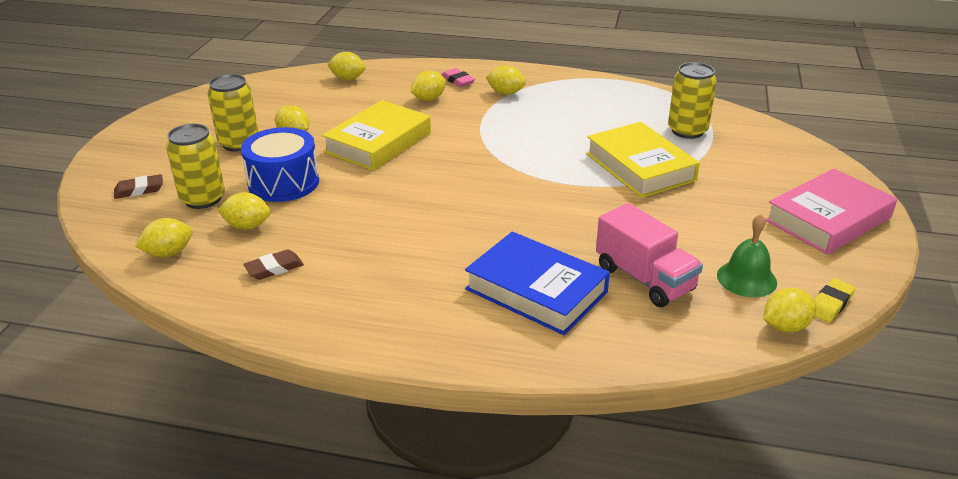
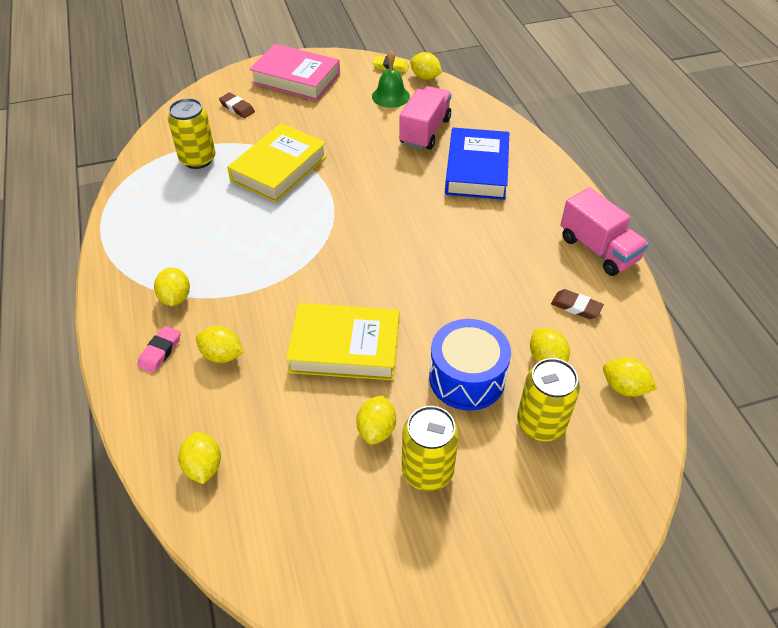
camera: 120 degrees left, 15 degrees up
(139, 190) = (574, 494): brown eraser -> brown eraser (237, 108)
(322, 322) = (598, 249): none -> pink truck

